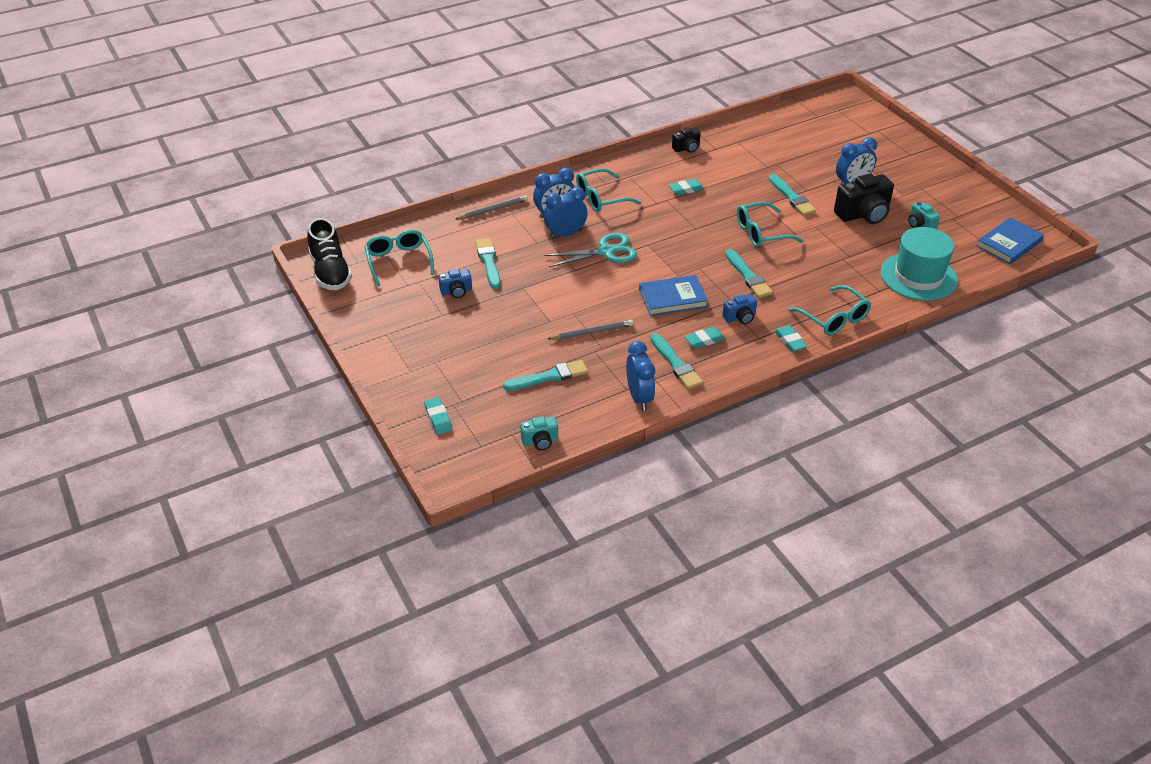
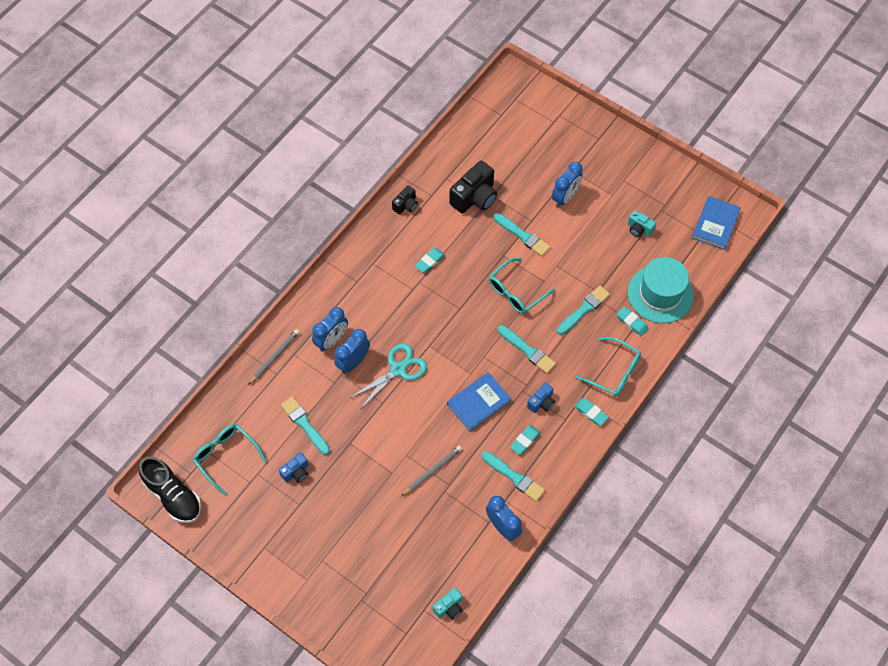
camera: 25 degrees left, 20 degrees up
(438, 418) = (357, 620): turquoise eraser -> turquoise eraser (632, 322)
(549, 377) = (422, 536): turquoise brush -> turquoise brush (584, 309)
(601, 198) = (362, 302): turquoise glasses -> none
(863, 214) = (589, 234): black camera -> black camera (475, 197)

